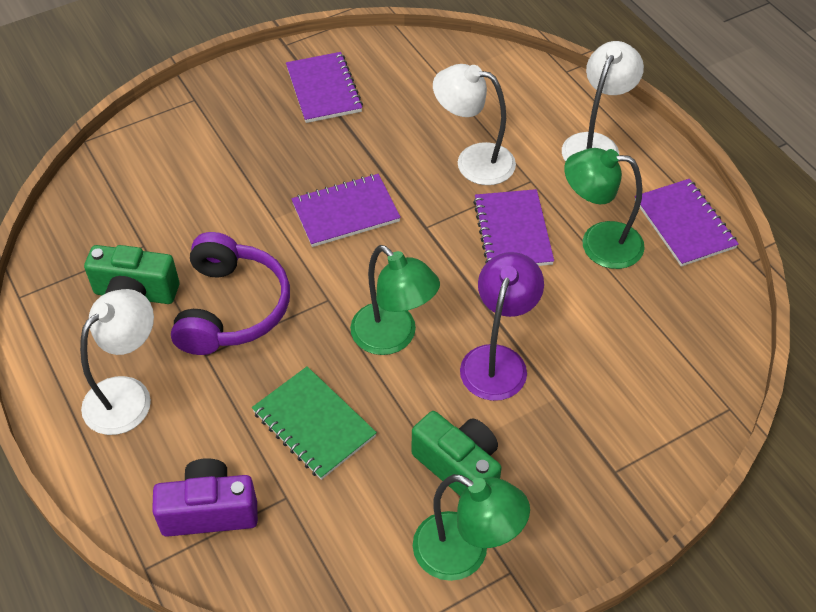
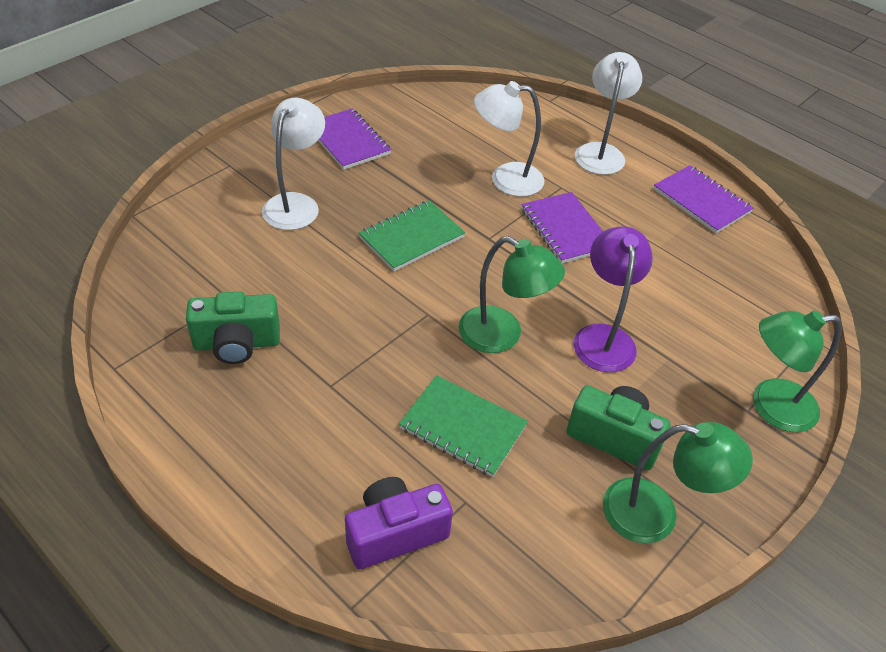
camera: 20 degrees left, 5 degrees down
(127, 395) = (265, 439): white lamp -> white lamp (296, 204)
(232, 308) = (339, 338): purple headphones -> none
(345, 212) = (411, 237): purple notebook -> green notebook
(598, 243) = (641, 227): green lamp -> green lamp (771, 406)

